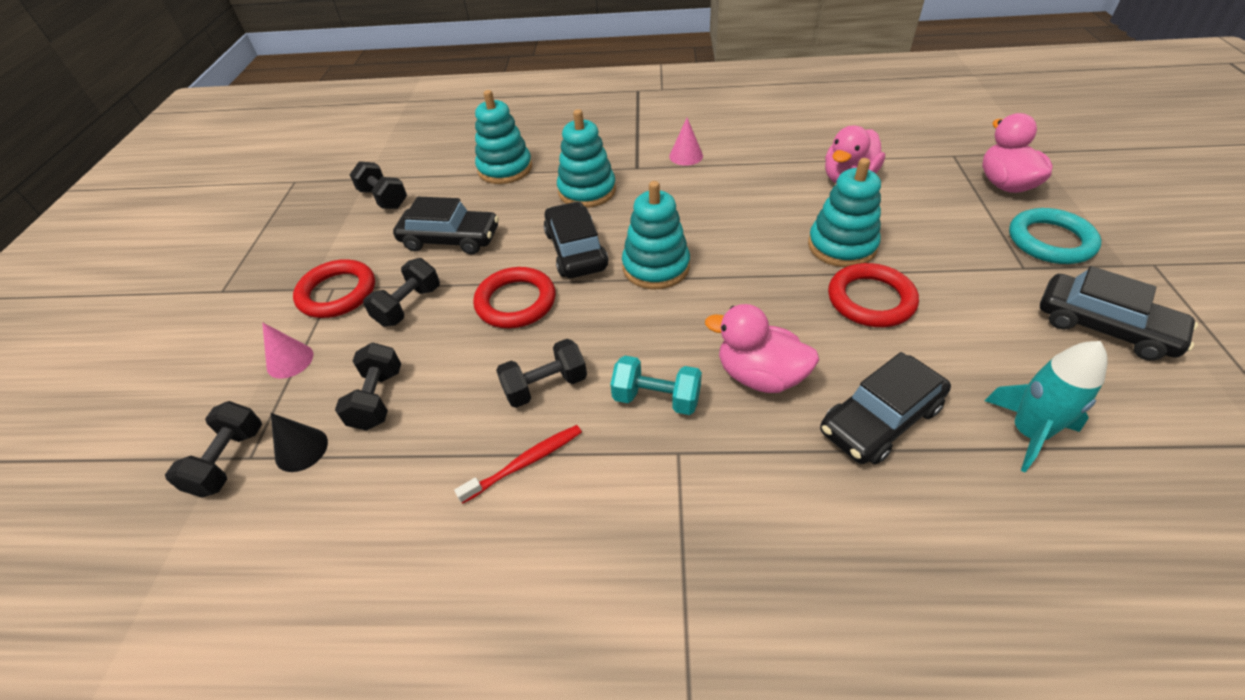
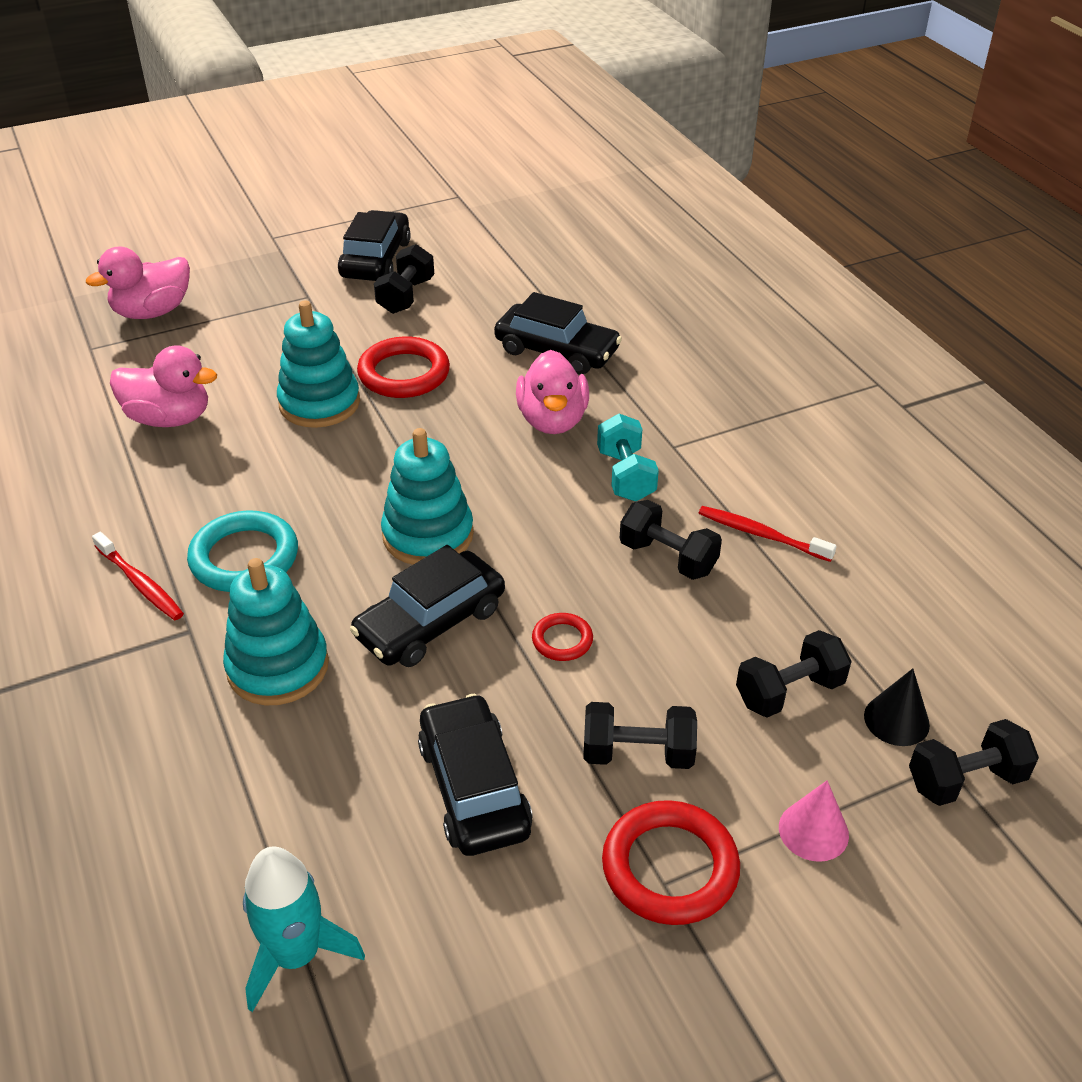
camera: 120 degrees left, 5 degrees down
(384, 198) = (405, 977): black dumbbell -> black dumbbell (406, 296)
(505, 169) = (240, 816): turquoise stacking toy -> none
(516, 302) = (562, 640): red ring -> red ring, size x0.53
(686, 156) = (140, 583): pink cone -> red toothbrush
(1028, 433) = (522, 288): turquoise rocket -> turquoise rocket (297, 955)
(1050, 241) = (256, 284): turquoise ring -> turquoise ring (244, 557)

